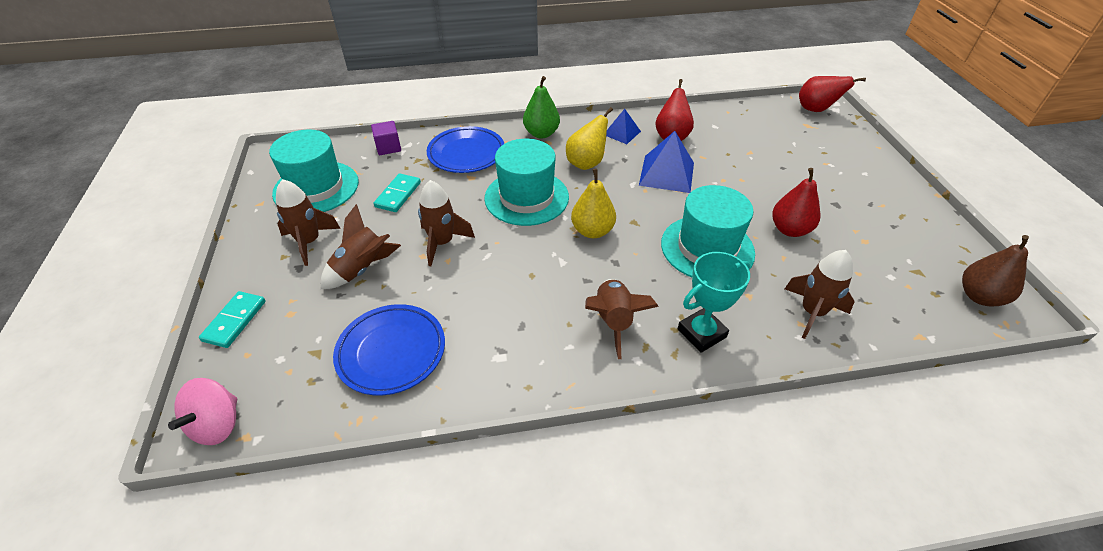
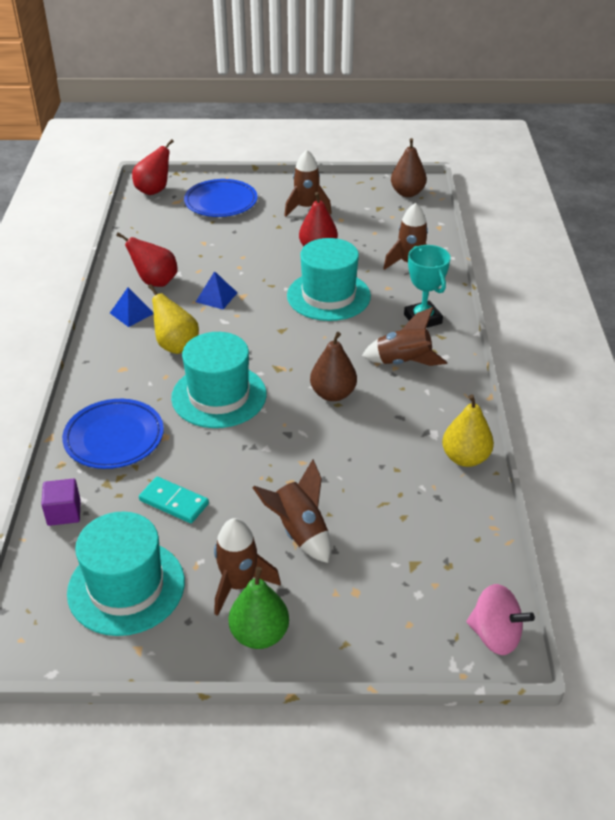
camera: 80 degrees left, 5 degrees down
(235, 321) = (358, 643): turquoise domino -> none
(391, 352) = (419, 506): blue plate -> blue plate (221, 202)
(442, 243) = (274, 465): brown rocket -> brown rocket (306, 208)
(541, 133) = (102, 372): green pear -> green pear (259, 634)
(546, 270) = (333, 394): none -> brown pear
(592, 231) = (287, 357): yellow pear -> yellow pear (465, 458)
(667, 173) = (216, 297): blue pyramid -> blue pyramid, size x0.60

